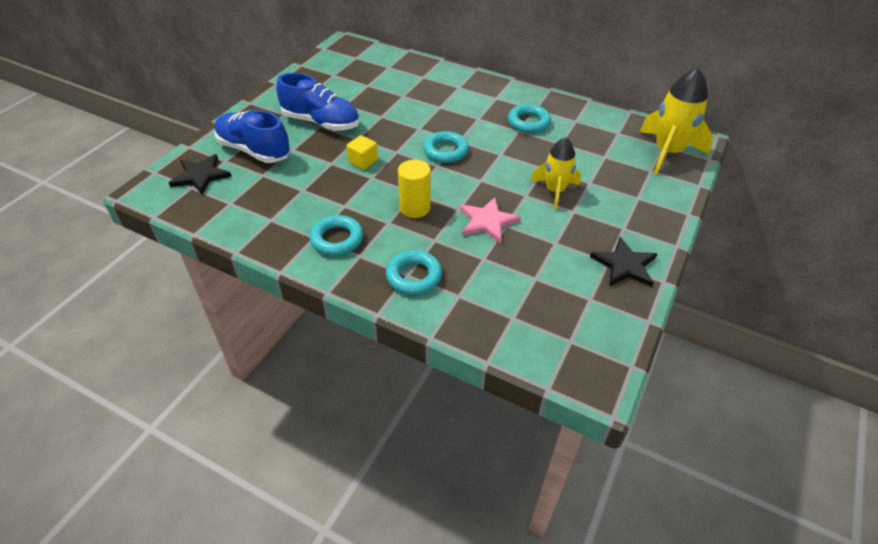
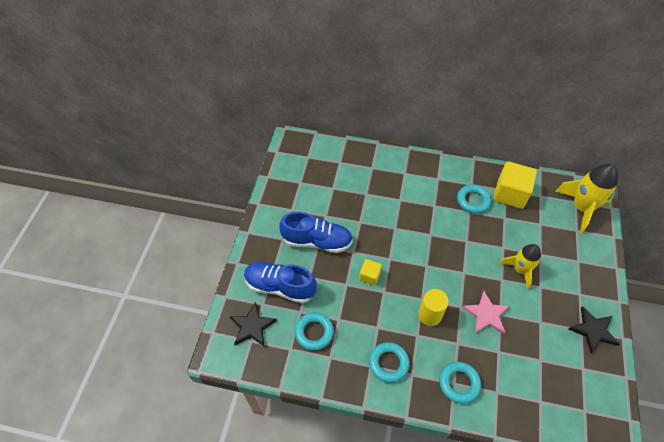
camera: 15 degrees left, 10 degrees up
(445, 151) = (425, 248): turquoise ring -> turquoise ring (314, 332)
(579, 125) = (510, 194): none -> yellow cube

